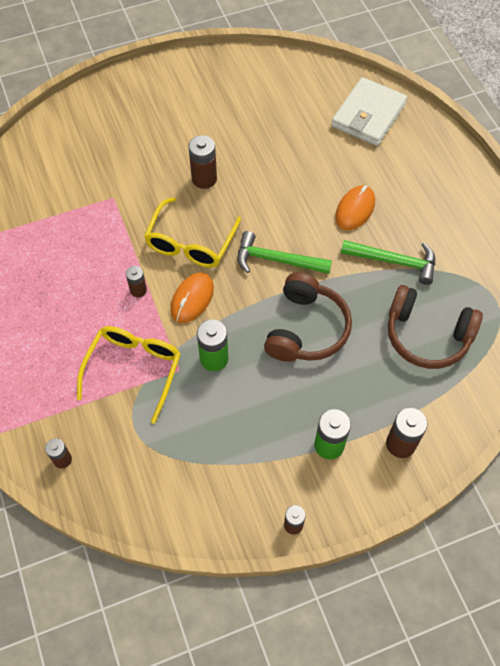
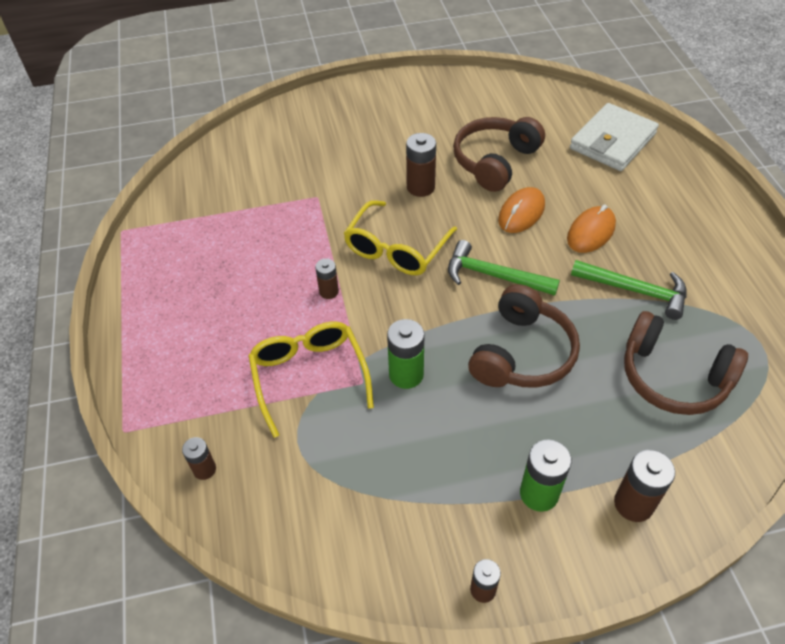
camera: 10 degrees right, 10 degrees down
(134, 369) = (309, 376): yellow glasses -> yellow glasses turned 45 degrees counterclockwise
(192, 299) = (389, 307): orange mouse -> orange mouse (521, 213)
(267, 146) = (495, 161): none -> brown headphones

